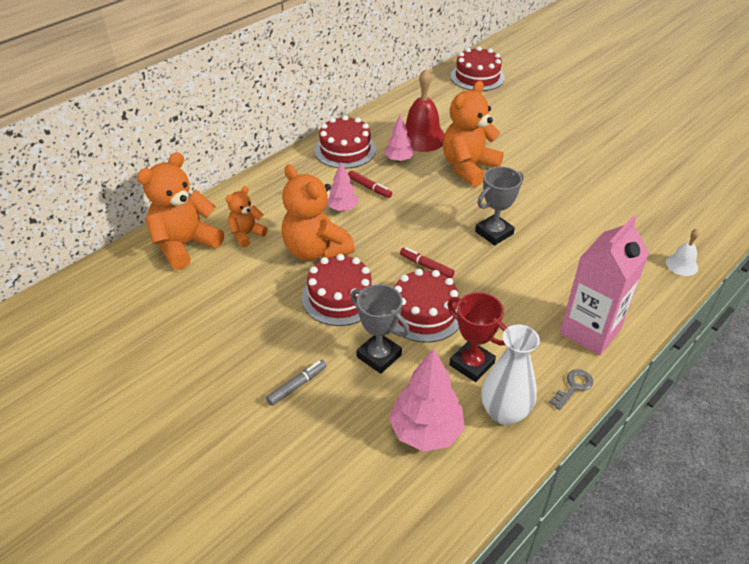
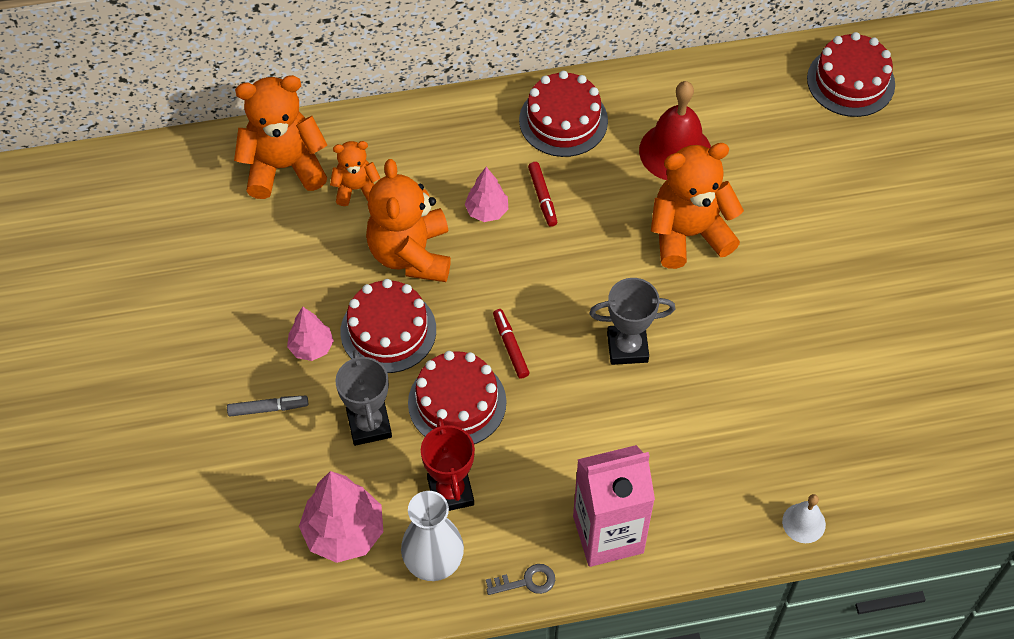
camera: 35 degrees right, 15 degrees up
(398, 160) = (614, 172): pink tree -> pink tree (311, 347)

